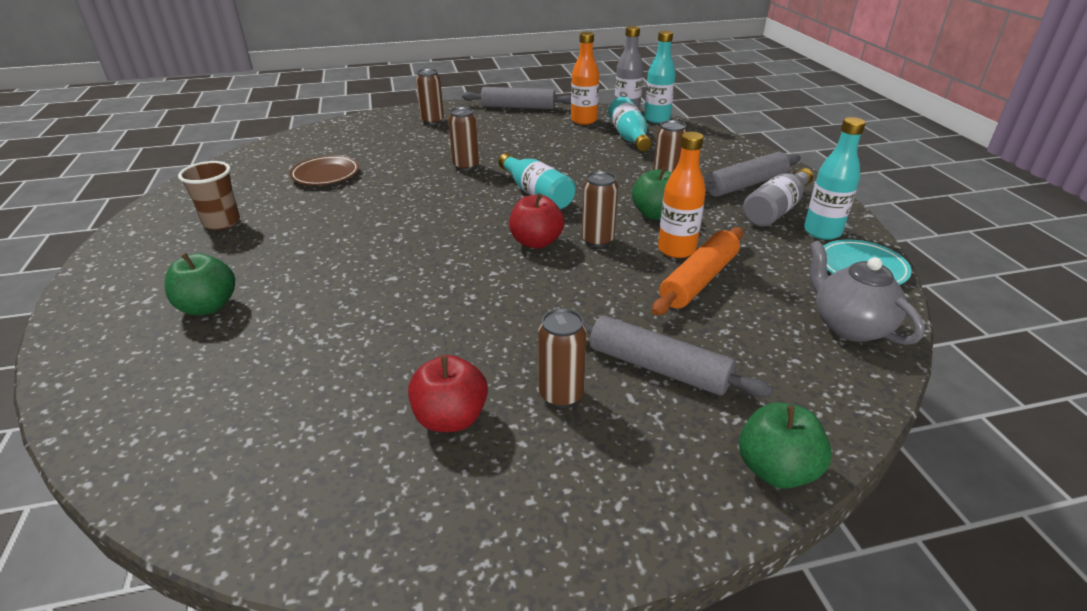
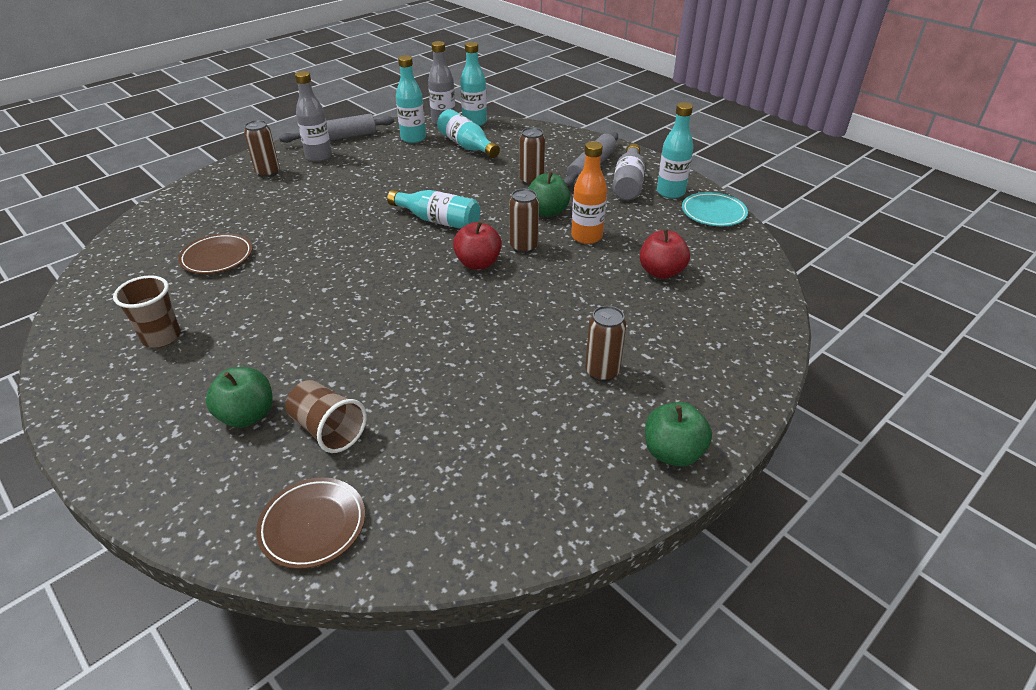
camera: 30 degrees left, 5 degrees up
(147, 426) = (313, 525): none -> brown plate
(252, 345) = (328, 430): none -> brown cup
(451, 418) = (544, 418): red apple -> red apple (661, 272)
(466, 166) = (349, 211): brown can -> none
(486, 118) = (319, 156): none -> grey bottle
(584, 120) = (413, 138): orange bottle -> turquoise bottle
(658, 367) = (646, 329): grey rolling pin -> none
(699, 280) = (621, 256): orange rolling pin -> none
(776, 469) = (762, 366): green apple -> green apple (672, 452)
(849, 326) = (735, 258): grey teapot -> none

